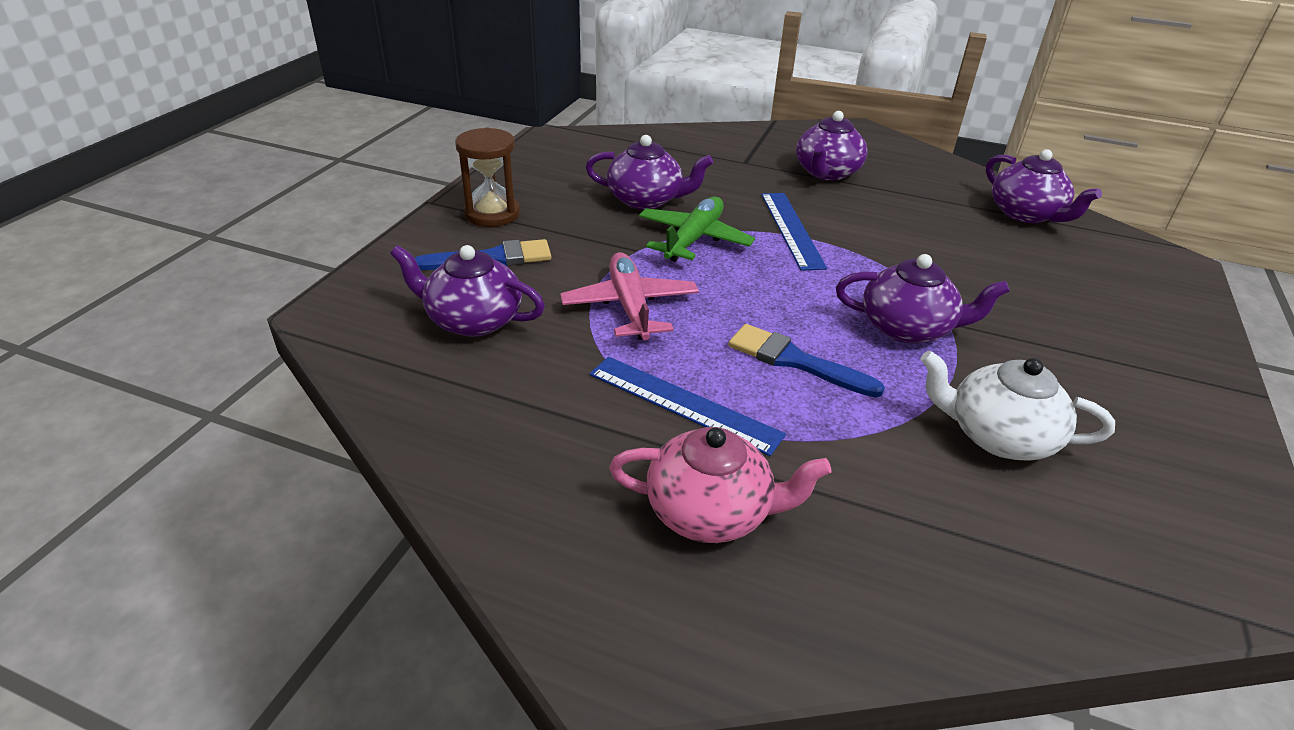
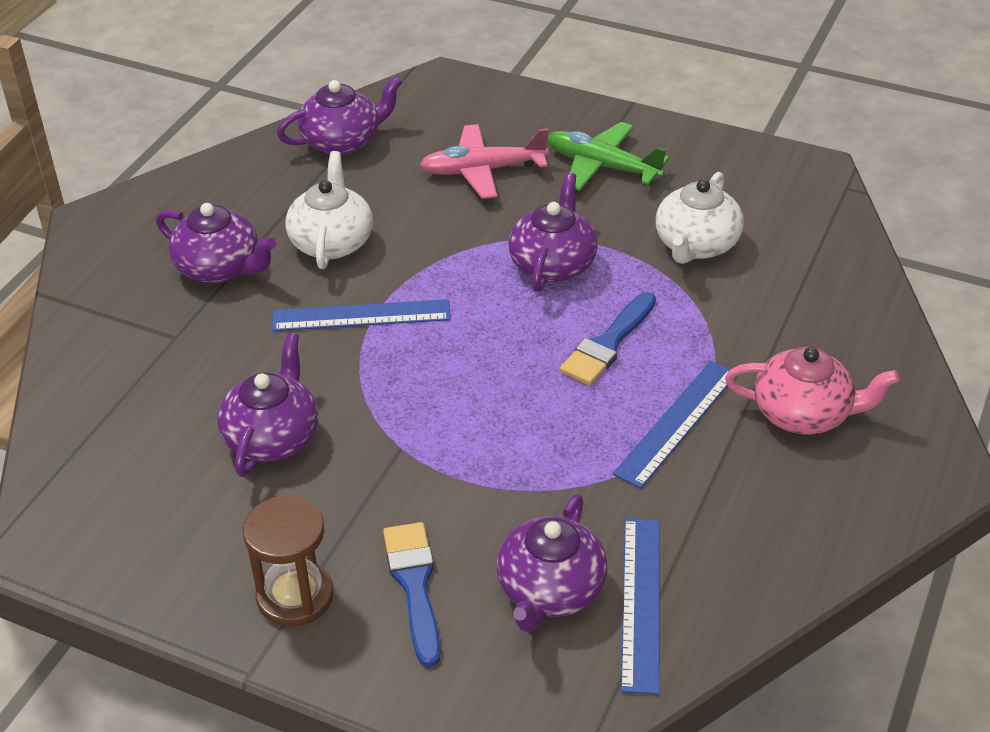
camera: 85 degrees left, 5 degrees up
(448, 369) = (641, 602): none -> blue ruler
(630, 306) = (520, 456): pink plane -> pink plane (482, 171)
(694, 239) = (378, 398): green plane -> green plane (602, 166)
(711, 511) = (803, 413): pink teapot -> pink teapot turned 90 degrees clockwise
(881, 214) = (332, 242): none -> white teapot

